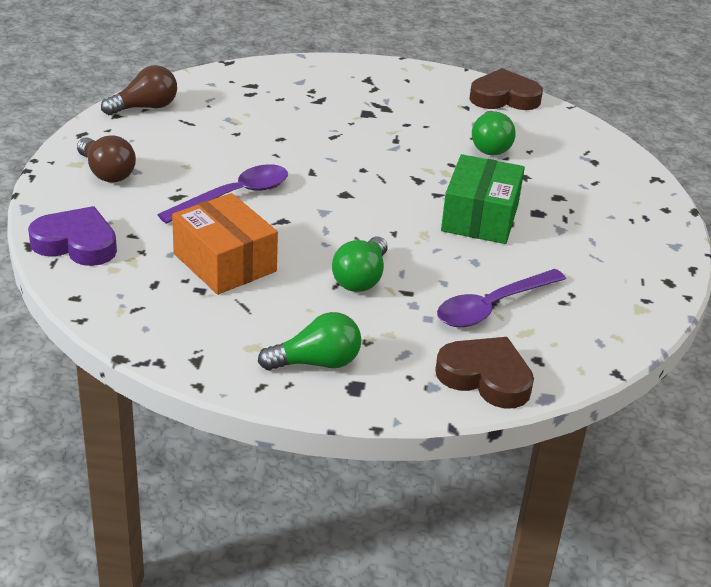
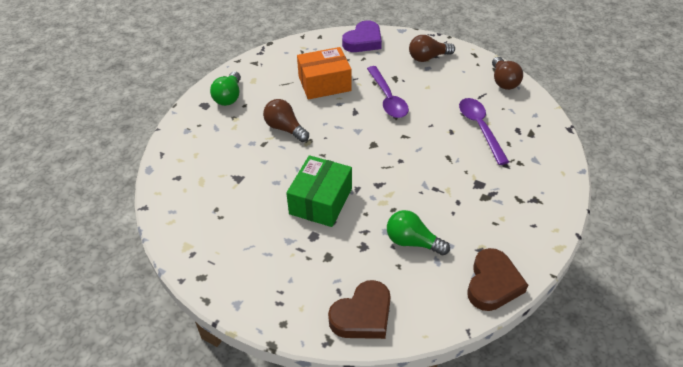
camera: 115 degrees right, 10 degrees up
(361, 278) = (285, 128): green light bulb -> brown light bulb
(480, 217) = (321, 201): green box -> green box turned 75 degrees clockwise
(485, 377) = (179, 151): brown heart -> brown heart (362, 315)
(492, 307) = (230, 174): purple spoon -> purple spoon (480, 128)

